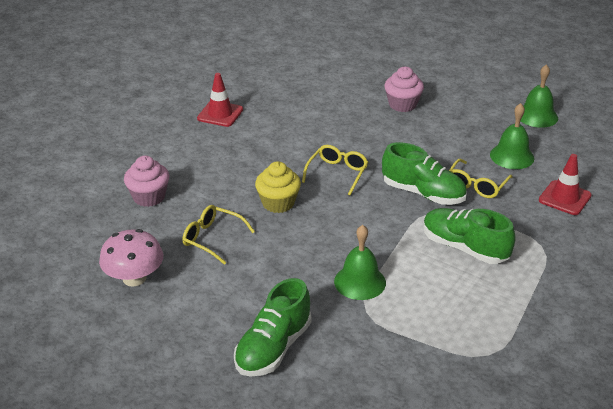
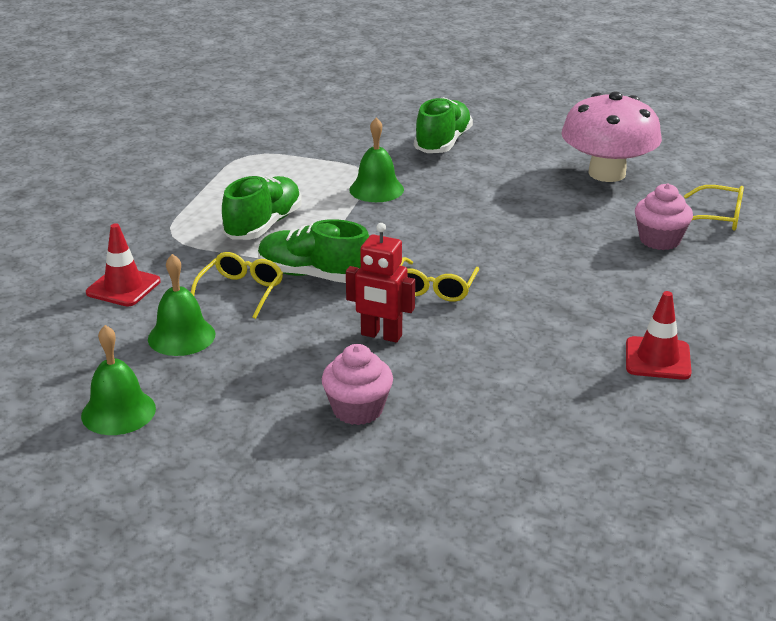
camera: 170 degrees right, 5 degrees down
(134, 278) = (607, 173): pink mushroom -> pink mushroom, size x1.51
(212, 238) = (552, 209): yellow glasses -> yellow glasses (718, 217)
(278, 203) = (497, 248): yellow cupcake -> none
(382, 144) = (381, 335): none -> red robot
(464, 248) = (263, 225): green shoe -> green shoe turned 90 degrees counterclockwise

